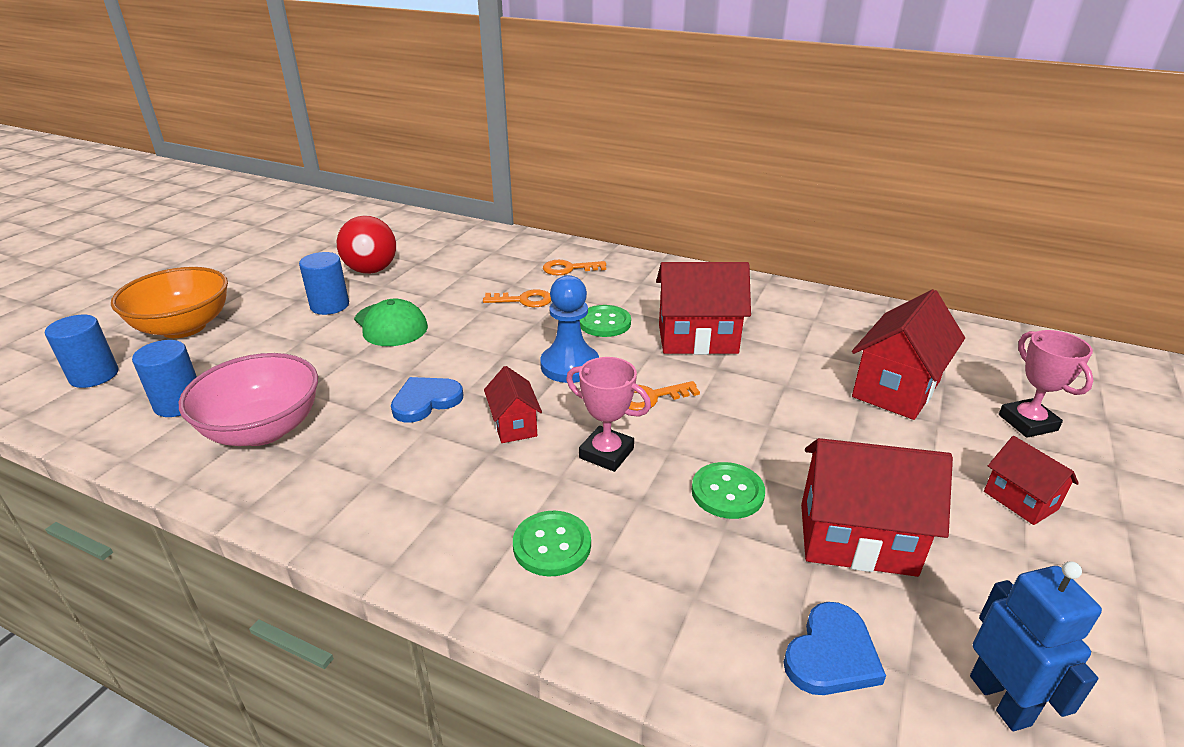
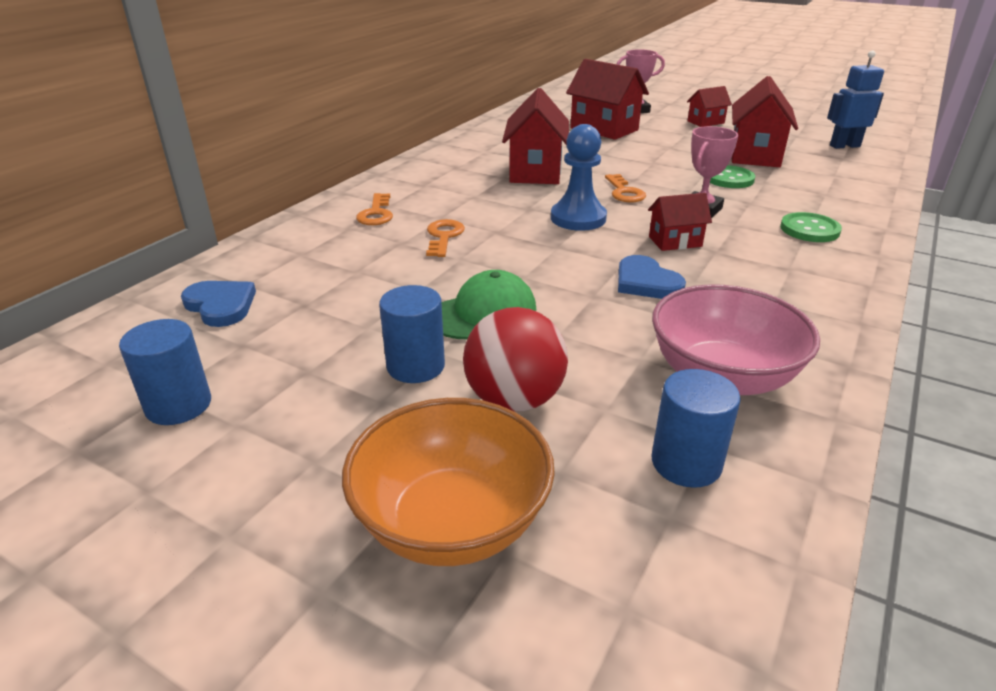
camera: 85 degrees left, 0 degrees up
(94, 375) = (622, 606): blue cylinder -> blue cylinder (178, 405)
(371, 270) = (309, 341): red ball -> red ball (514, 400)
(604, 323) = (502, 202): green button -> none
(831, 655) = (843, 170): blue heart -> blue heart (221, 305)

